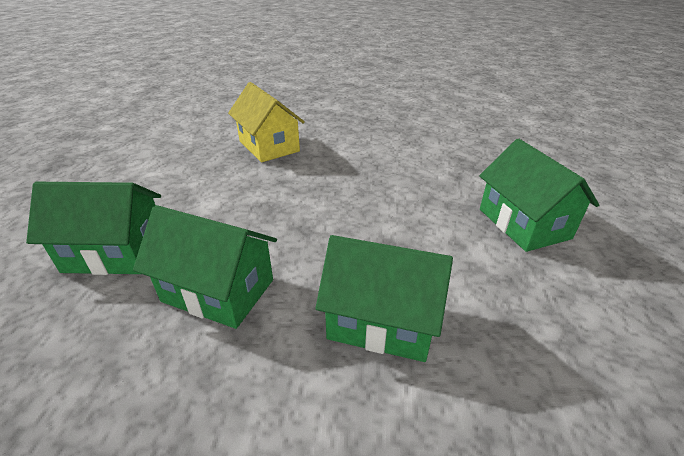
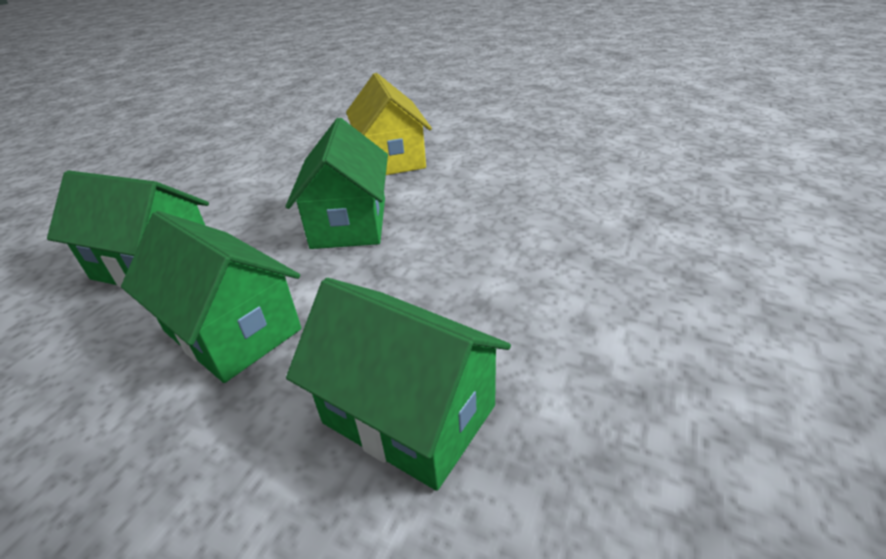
camera: 20 degrees right, 0 degrees up
(523, 223) = (706, 309): green house -> green house (349, 222)

